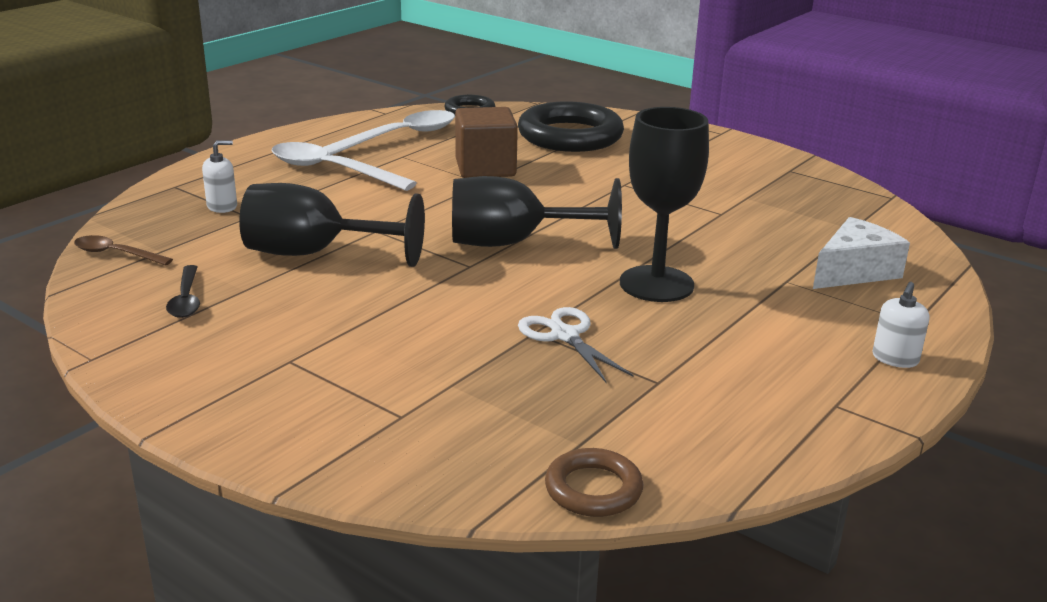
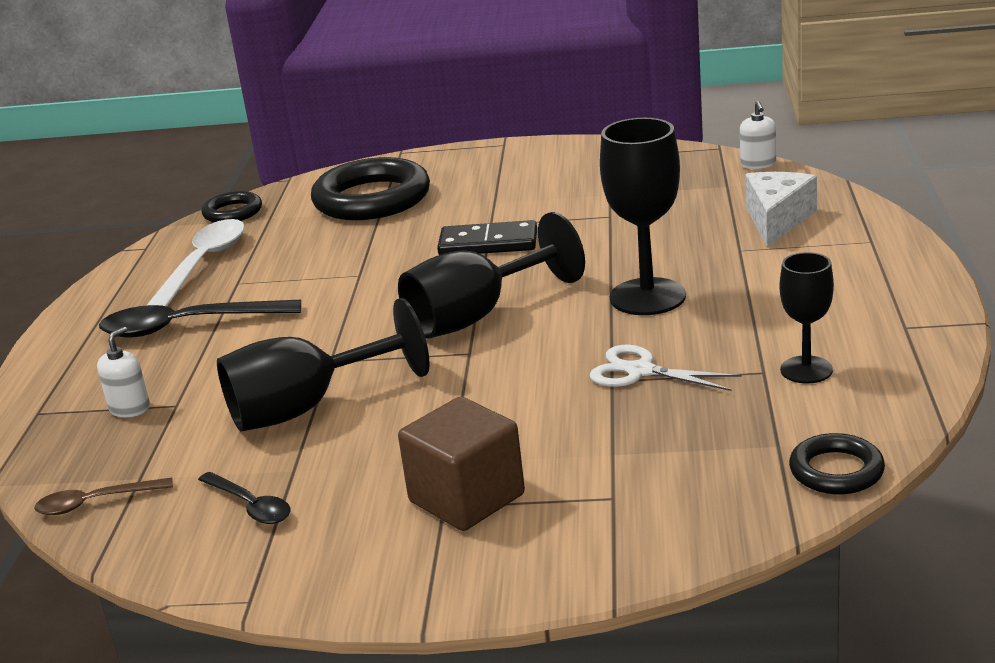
camera: 30 degrees left, 0 degrees up
(331, 171) = (187, 326): white spoon -> black spoon
(485, 168) = (340, 261): brown cube -> brown cube (467, 498)
(593, 489) = (836, 471): brown ring -> black ring
(601, 197) = (488, 243): none -> black domino
(695, 398) = (806, 370): none -> black goblet
(895, 359) = (896, 274): white soap dispenser -> white soap dispenser (758, 164)

